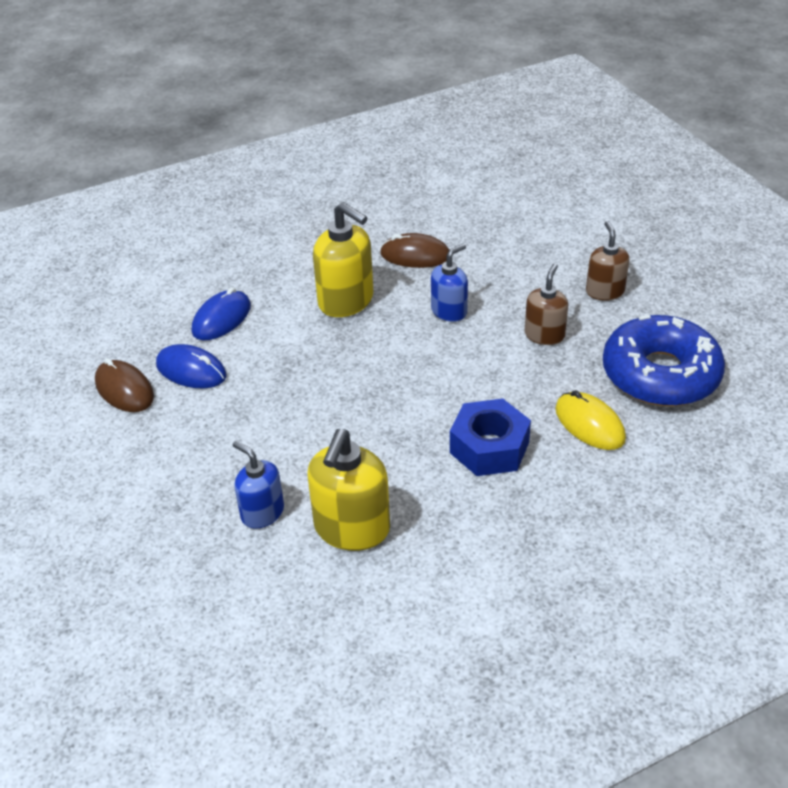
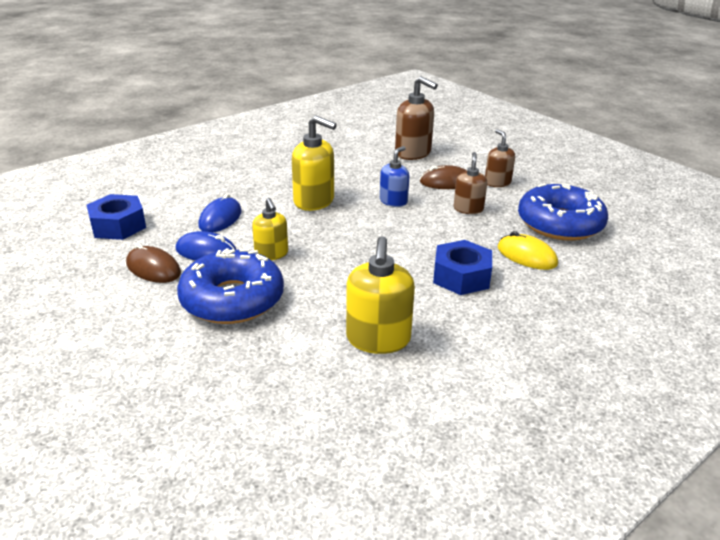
camera: 15 degrees left, 10 degrees down
(99, 318) = (118, 226): none -> blue nut
(202, 447) = (232, 299): none -> blue donut
(262, 512) = (299, 337): blue soap dispenser -> none
(267, 383) = (271, 254): none -> yellow soap dispenser
(415, 255) = (354, 173): brown mouse -> brown mouse (446, 182)
(508, 226) = (413, 153): none -> brown soap dispenser

